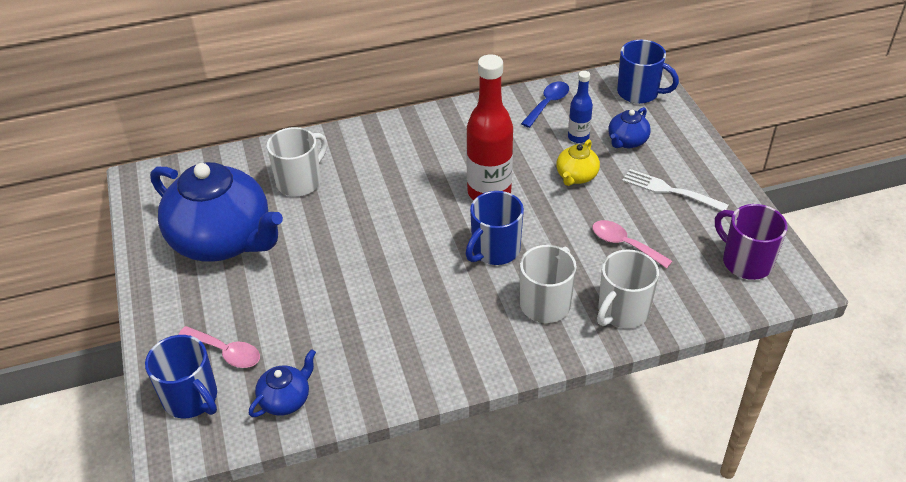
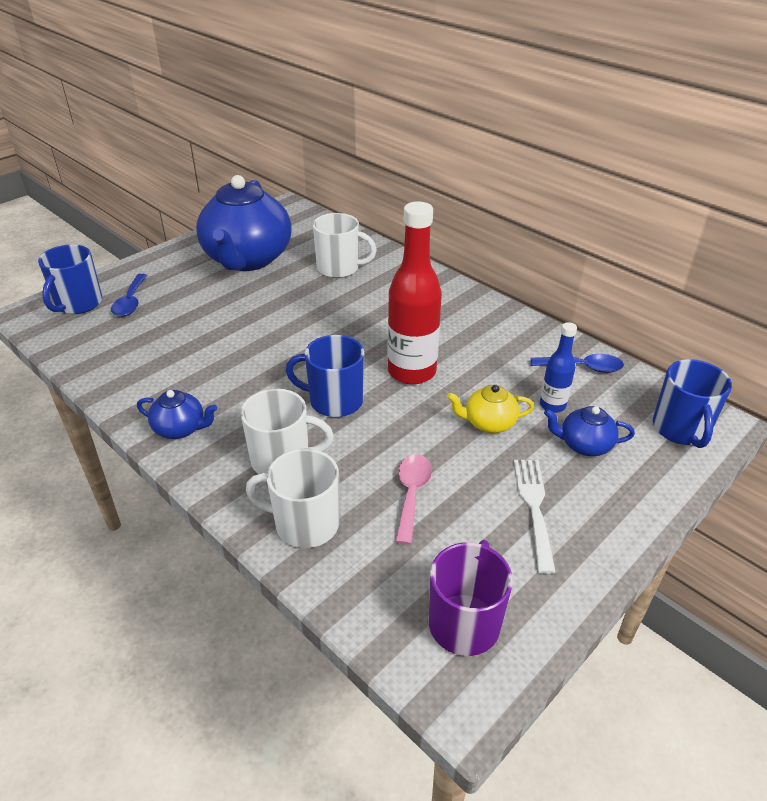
camera: 60 degrees right, 5 degrees down
(226, 352) = (131, 302): pink spoon -> blue spoon
(286, 399) = (92, 346): blue teapot -> blue teapot (180, 429)

